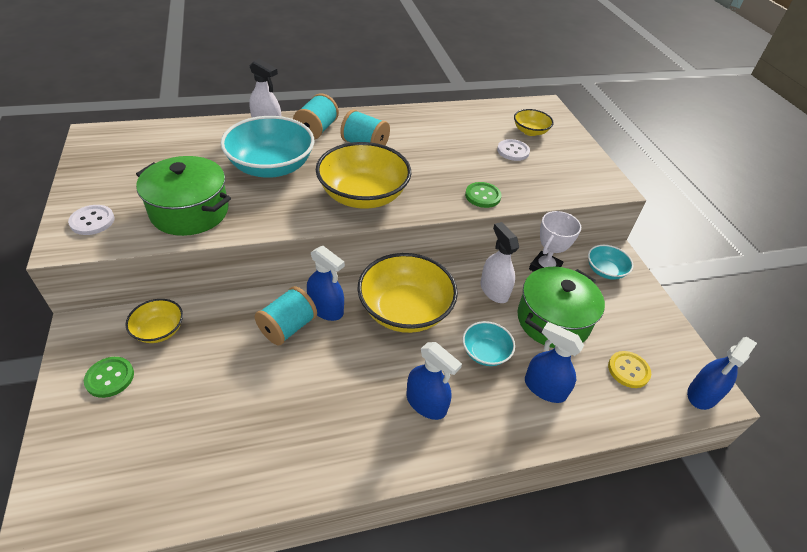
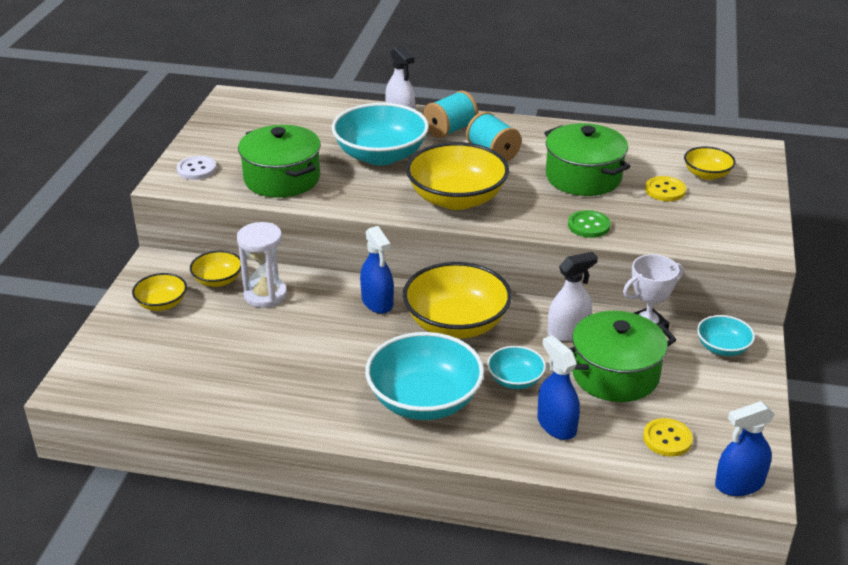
camera: 30 degrees right, 10 degrees down
(110, 378) = (162, 304): green button -> yellow bowl
(216, 333) = (265, 295): none -> white hourglass
(287, 327) = (331, 307): turquoise spool -> none
(426, 403) = (424, 400): blue spray bottle -> turquoise bowl
(448, 152) = (583, 177): none -> green pot
(494, 290) = (568, 331): white spray bottle -> white spray bottle turned 60 degrees clockwise
(513, 151) = (665, 190): white button -> yellow button

